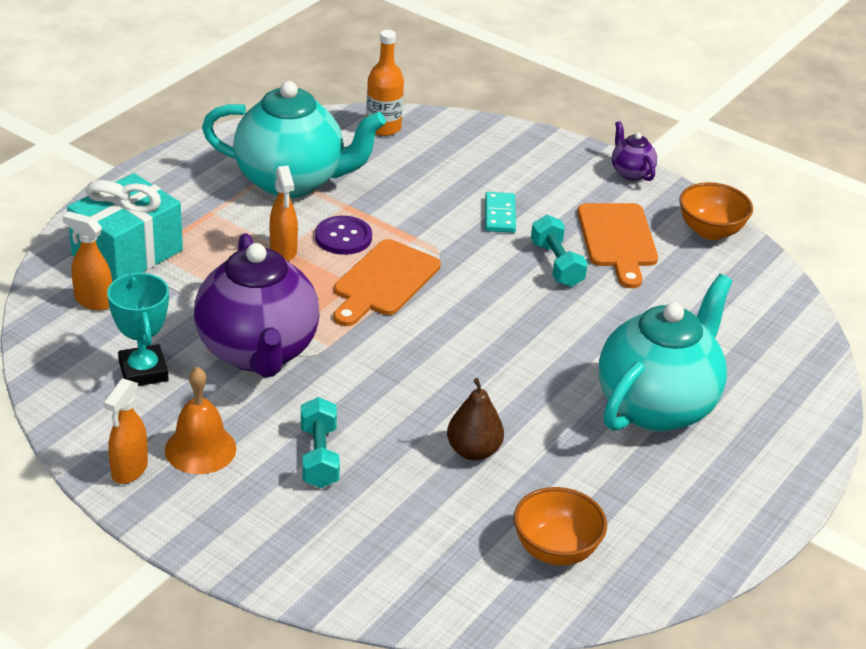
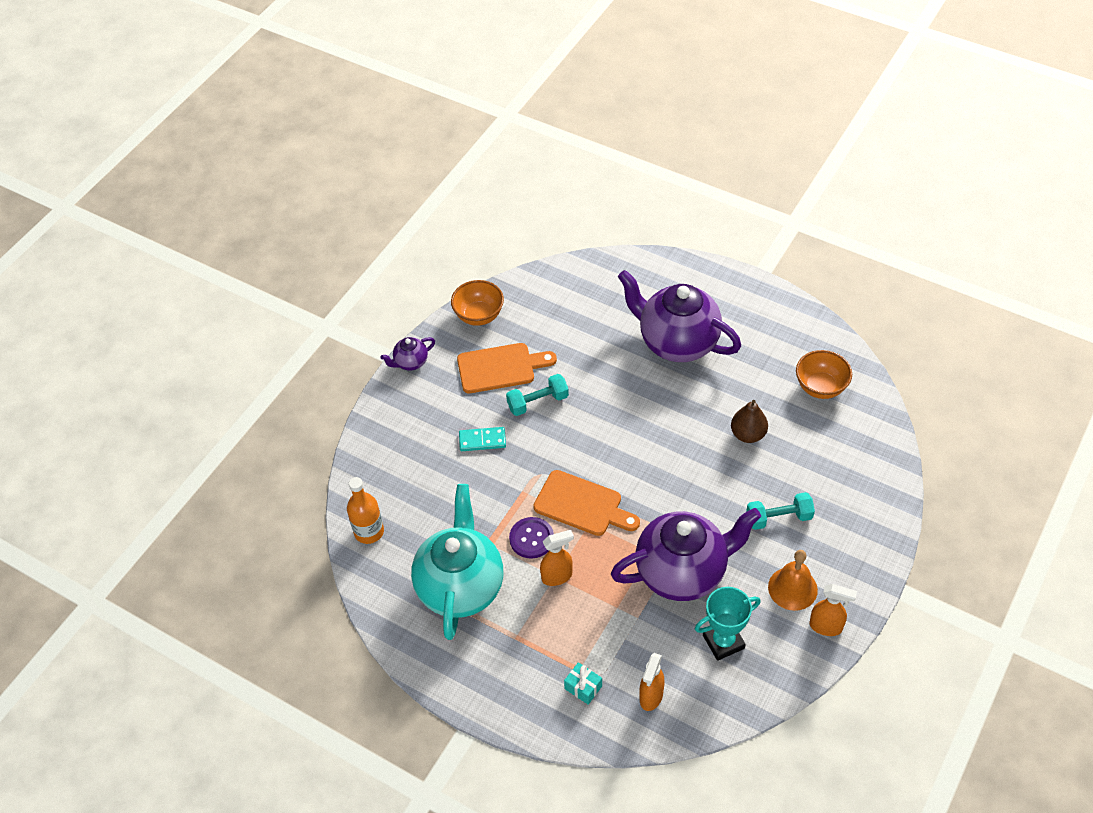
camera: 90 degrees left, 15 degrees up
(127, 252) = (583, 687): turquoise gift -> turquoise gift, size x0.42
(657, 406) = (677, 342): turquoise teapot -> purple teapot

